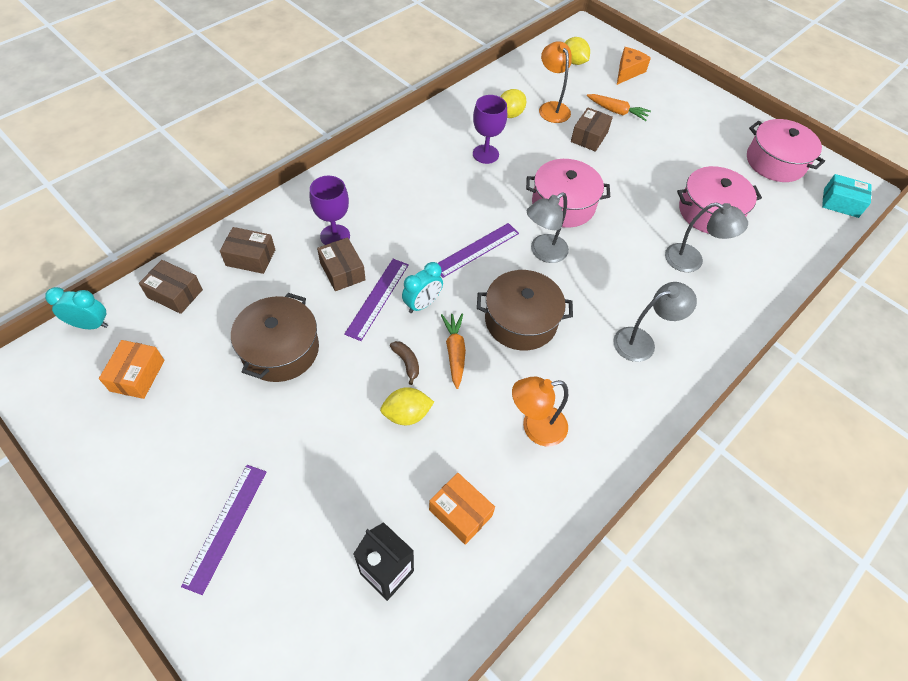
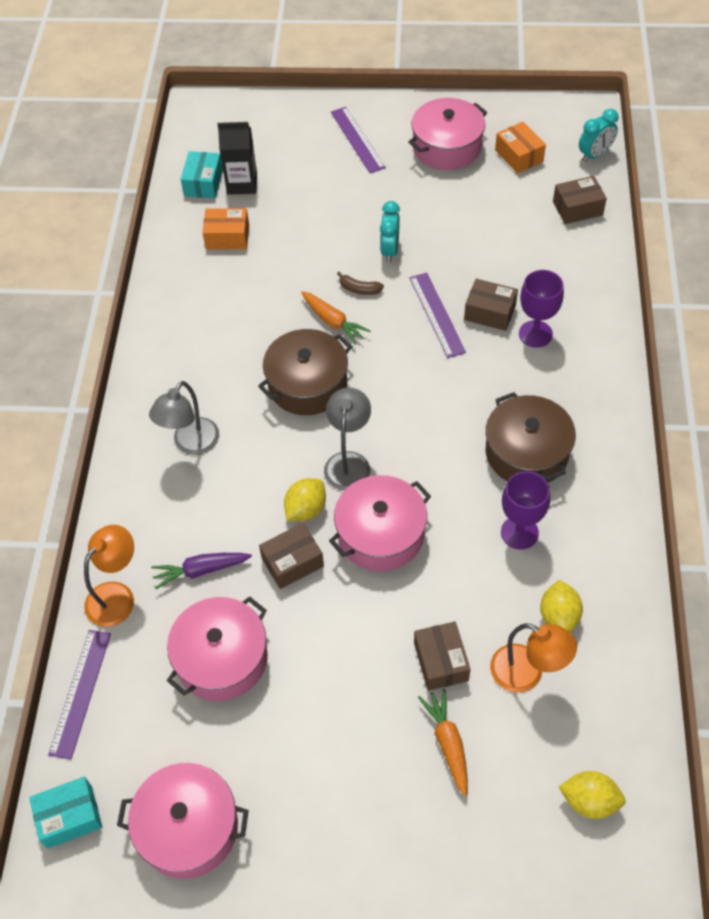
camera: 145 degrees right, 0 degrees up
(171, 439) = (447, 147): none -> pink pot
(250, 257) = (569, 268): brown box -> brown box (292, 562)
(280, 349) = (455, 232): brown pot -> brown pot (526, 452)
(407, 414) = (321, 260): yellow lemon -> yellow lemon (306, 509)
(422, 304) = (398, 336): turquoise clock -> turquoise clock (390, 250)
(422, 612) = (203, 183): none -> turquoise box
(476, 250) = (409, 417): purple ruler -> purple ruler (80, 692)
(535, 428) = (223, 317): orange lamp -> orange lamp (117, 595)
(617, 112) = (448, 743): orange carrot -> orange carrot turned 90 degrees clockwise
(628, 71) = (504, 852): orange cheese -> none
(692, 260) = (200, 570): grey lamp -> purple carrot

